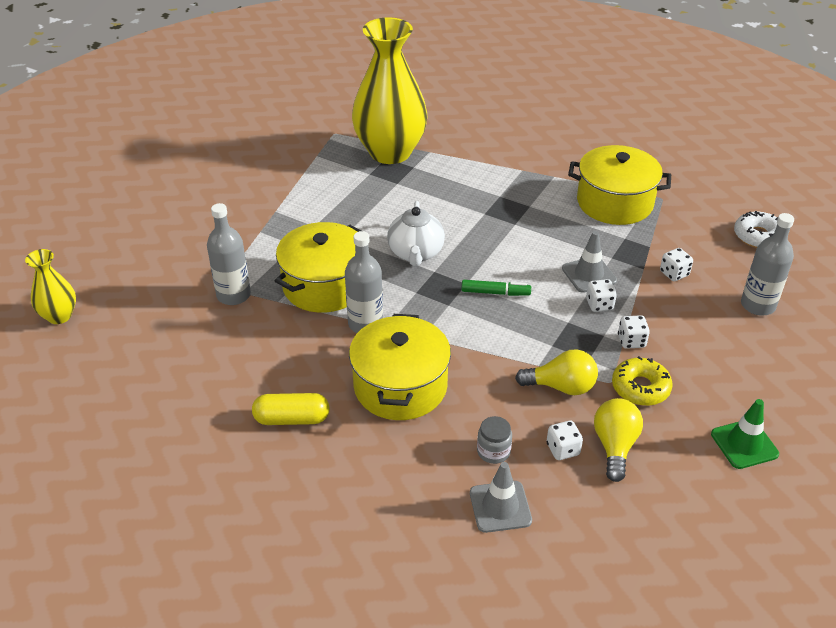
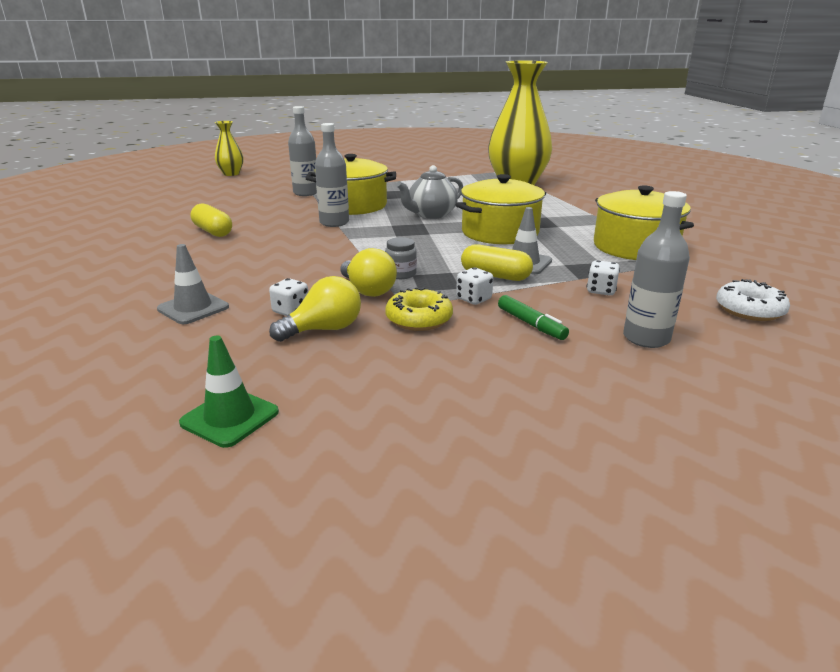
camera: 50 degrees right, 15 degrees down
(400, 386) = (286, 246): yellow pot -> yellow pot (500, 232)
(416, 253) = (431, 215): white teapot -> grey teapot
(493, 451) = (255, 289): grey jar -> grey jar (401, 274)
(495, 292) = (437, 243): green marker -> green marker (531, 324)
(599, 305) = (495, 276): white dice -> yellow capsule
(744, 444) = (419, 390): green traffic cone -> green traffic cone (230, 417)

